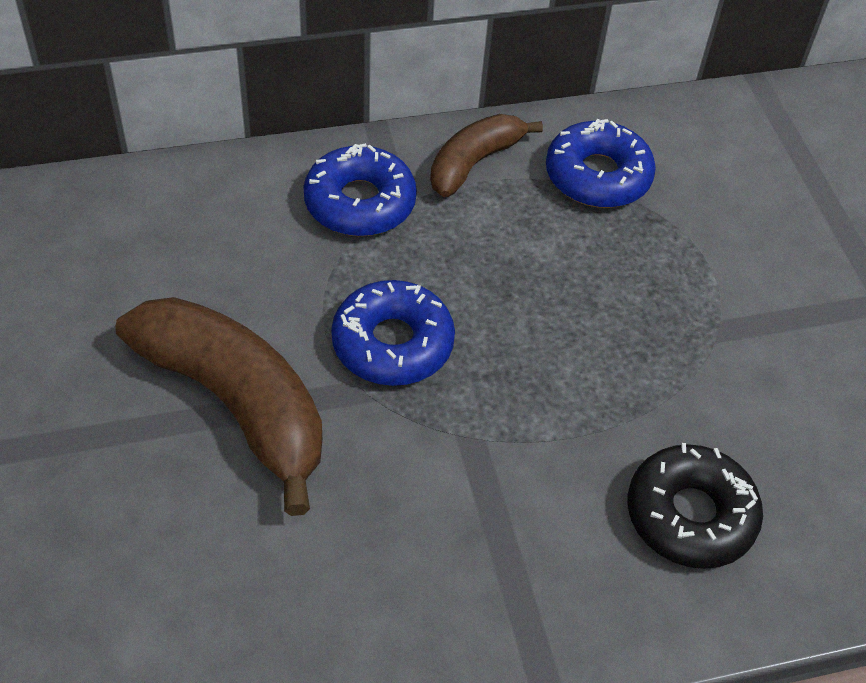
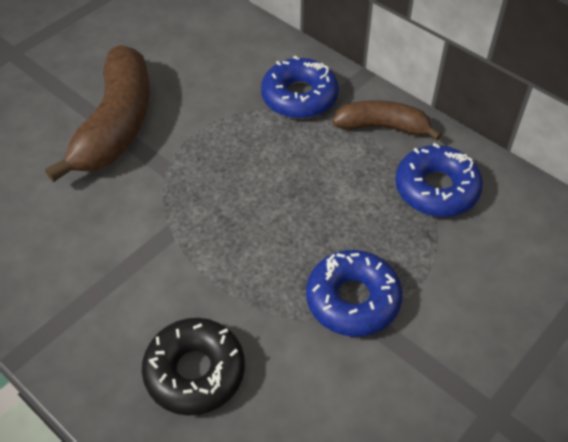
camera: 60 degrees right, 0 degrees up
(392, 343) = (209, 163): blue donut -> blue donut (353, 300)

